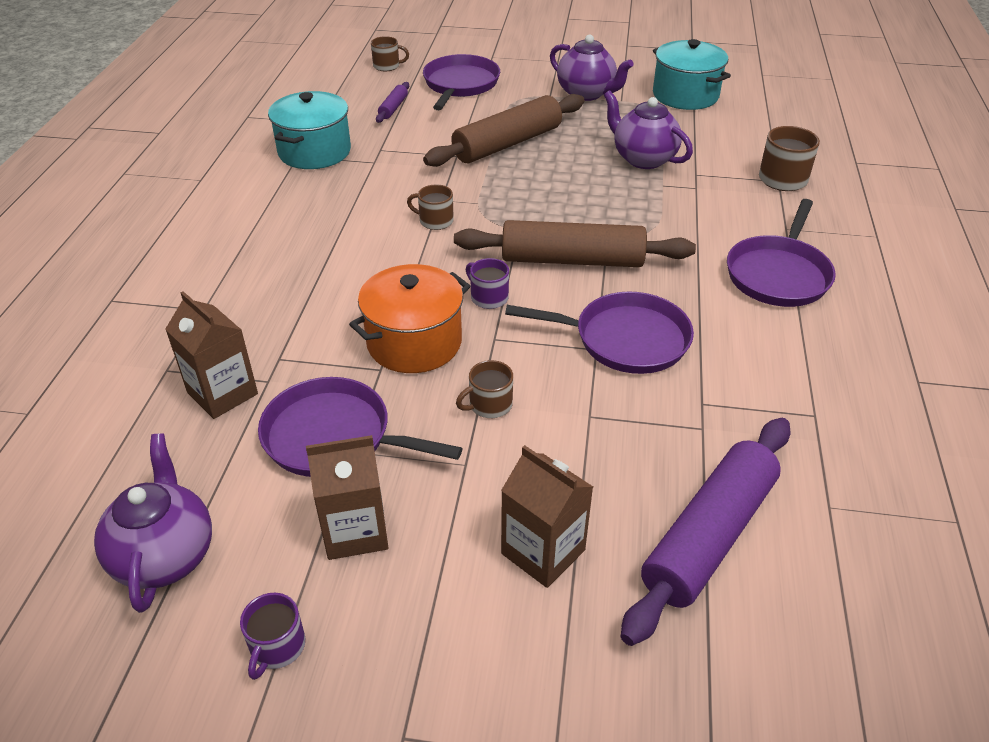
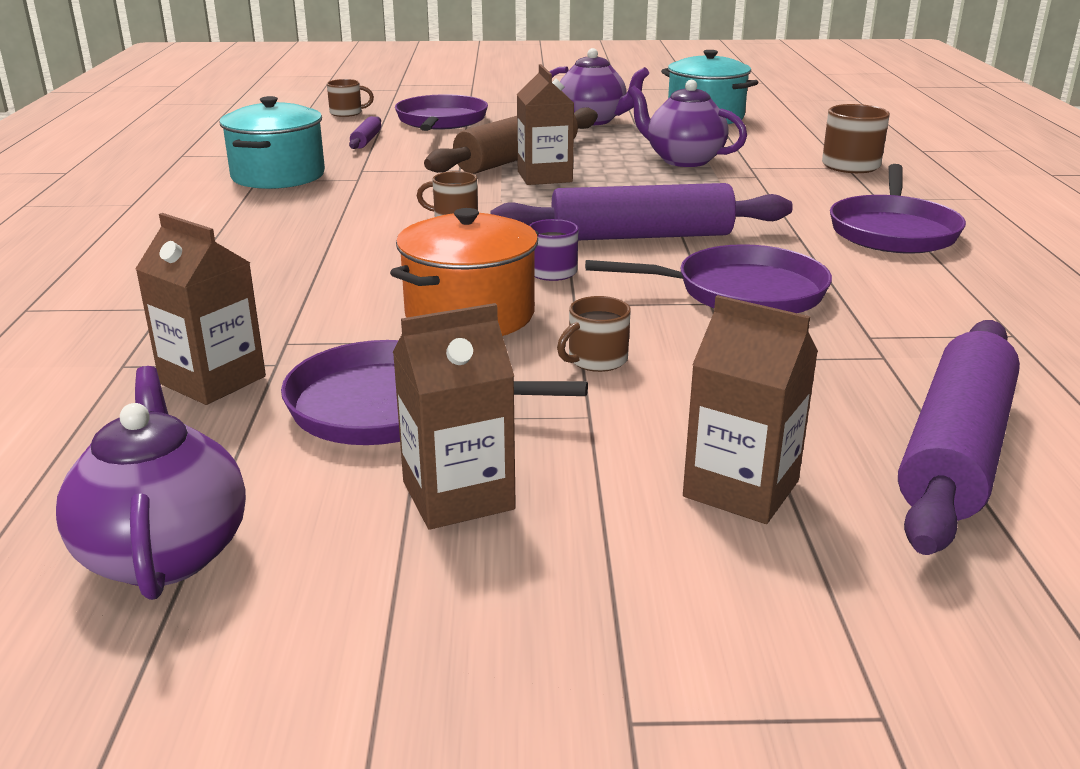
camera: 10 degrees left, 15 degrees down
(277, 647) = (380, 637): purple mug -> none
(521, 172) = (544, 177): none -> brown carton
(572, 260) = (641, 236): brown rolling pin -> purple rolling pin

